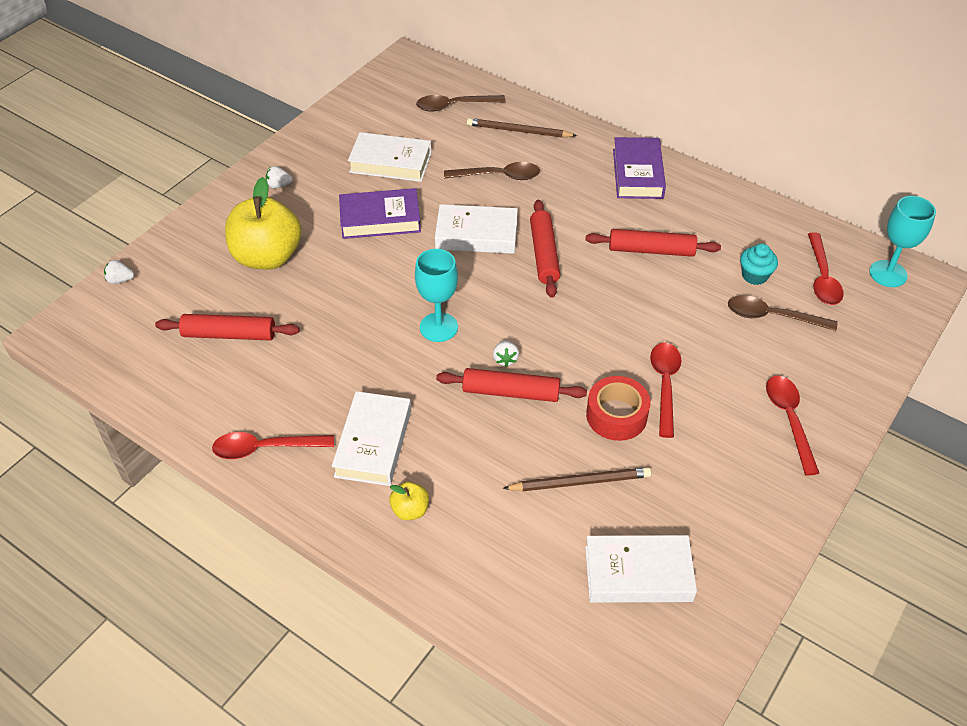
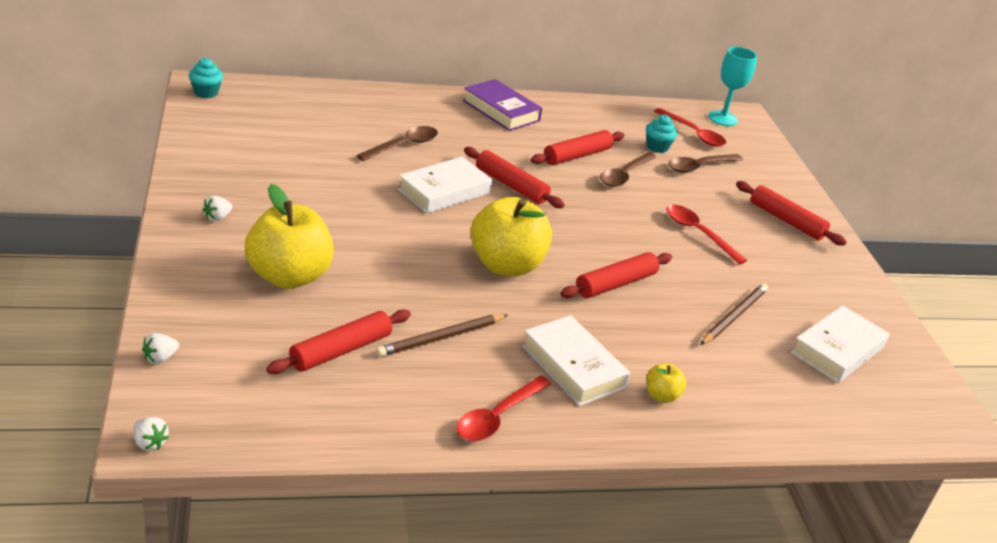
camera: 50 degrees left, 15 degrees down
(380, 219) = (350, 209): purple book -> none
(390, 162) = (299, 165): white book -> none
(401, 67) = (206, 92): none -> turquoise cupcake
(438, 327) = (506, 265): turquoise goblet -> yellow apple
(454, 106) = (296, 108): brown spoon -> brown spoon (624, 175)
(505, 359) = (582, 264): white strawberry -> white strawberry (150, 443)
(518, 131) = (375, 110): brown pencil -> brown pencil (441, 338)
(616, 415) = (697, 265): red tape -> none
(789, 419) = (786, 220): red spoon -> red rolling pin

